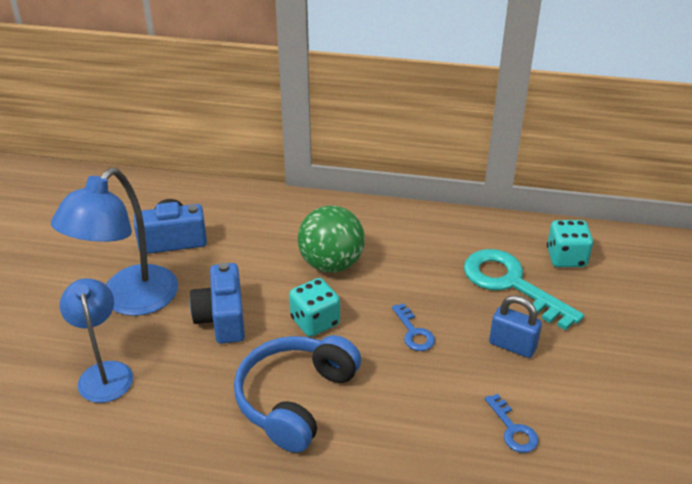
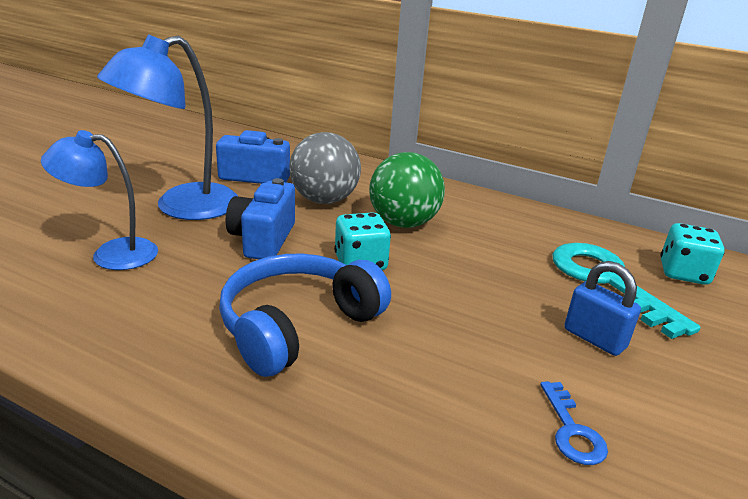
camera: 15 degrees right, 10 degrees down
(104, 373) = (112, 254): blue lamp -> blue lamp turned 90 degrees counterclockwise
(251, 254) = (324, 200): none -> grey ball
(413, 332) = (471, 297): blue key -> none

